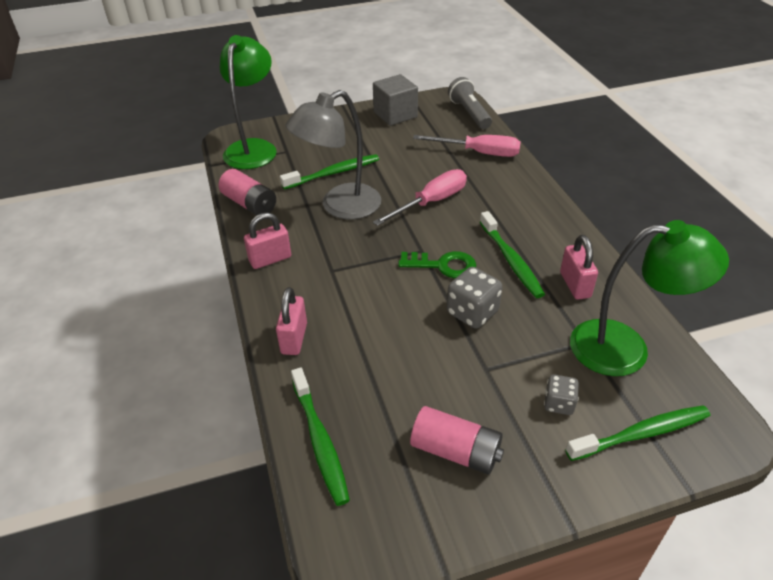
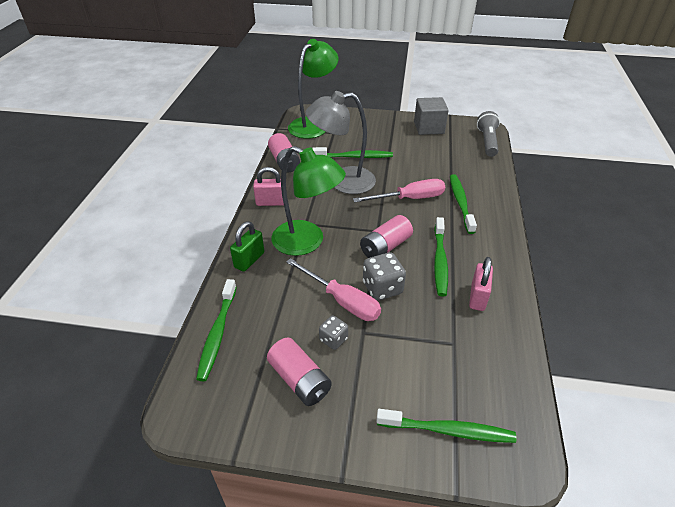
camera: 25 degrees right, 0 degrees up
(294, 338) = (249, 260): pink padlock -> green padlock
(443, 265) = (385, 247): green key -> pink battery
(479, 153) = (473, 173): pink screwdriver -> pink screwdriver (342, 301)
(488, 189) = (460, 203): none -> green toothbrush
(558, 404) = (399, 379): grey dice -> grey dice (333, 339)
(625, 348) = (484, 361): green lamp -> green lamp (307, 242)

